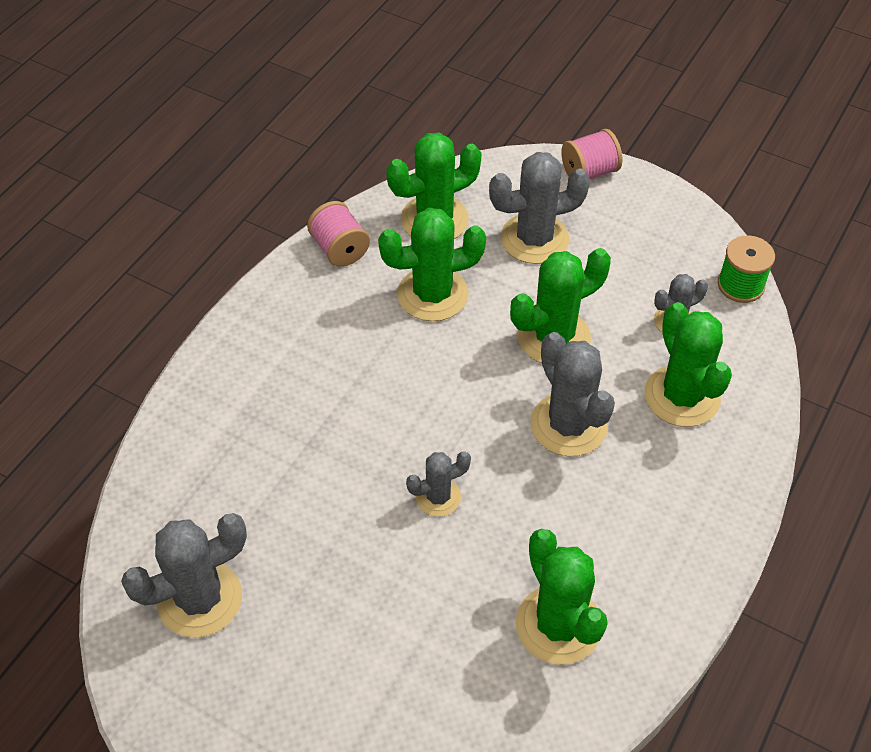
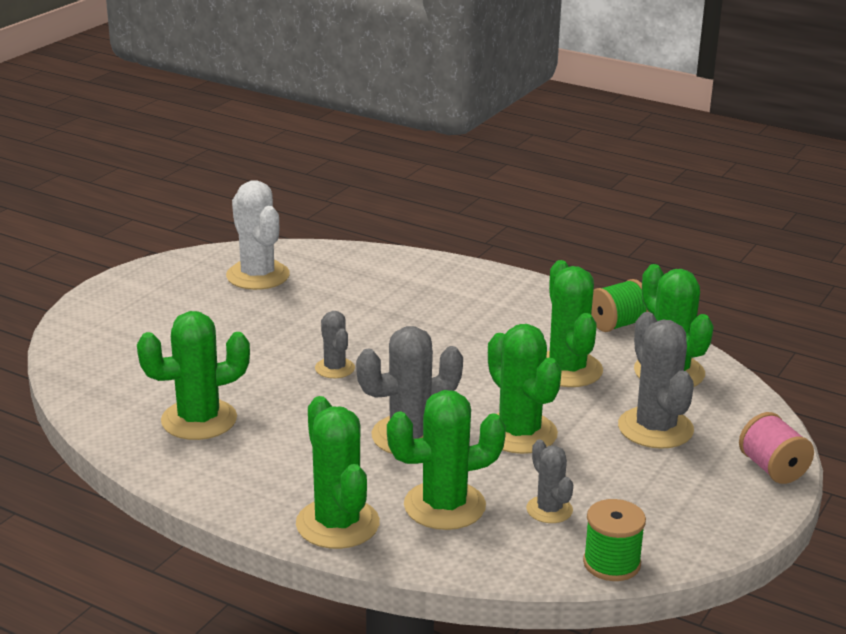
camera: 90 degrees right, 25 degrees down
(199, 599) = (258, 276): grey cactus -> white cactus
(339, 249) = (617, 324): pink spool -> green spool
(726, 479) = (337, 524): none -> green cactus

